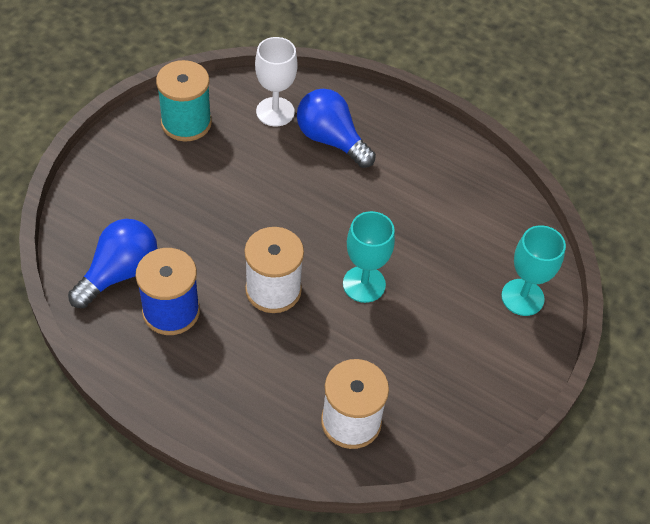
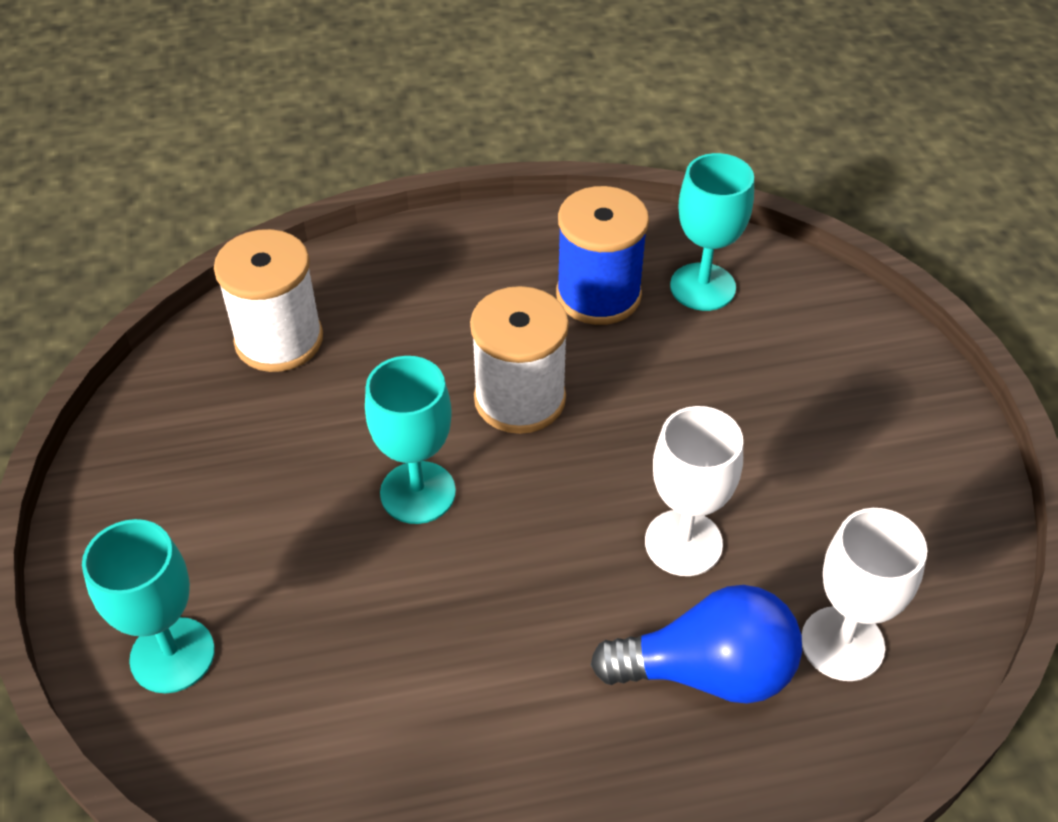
camera: 140 degrees right, 5 degrees down
(119, 273) = (702, 287): blue light bulb -> turquoise goblet
(186, 123) = (916, 512): turquoise spool -> none
(284, 181) = (683, 543): none -> white goblet

